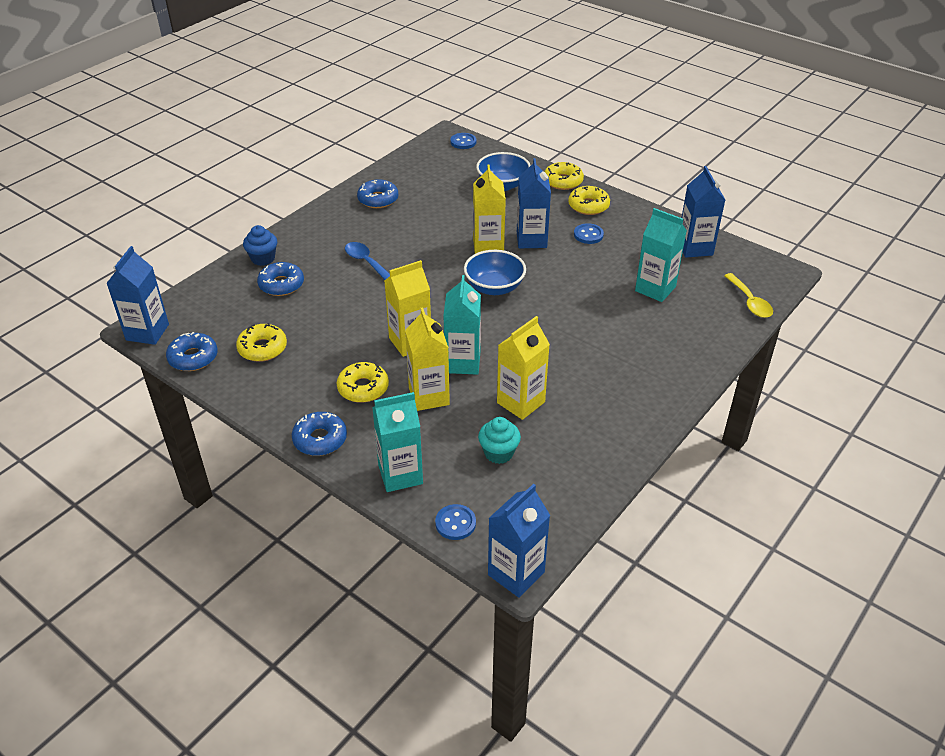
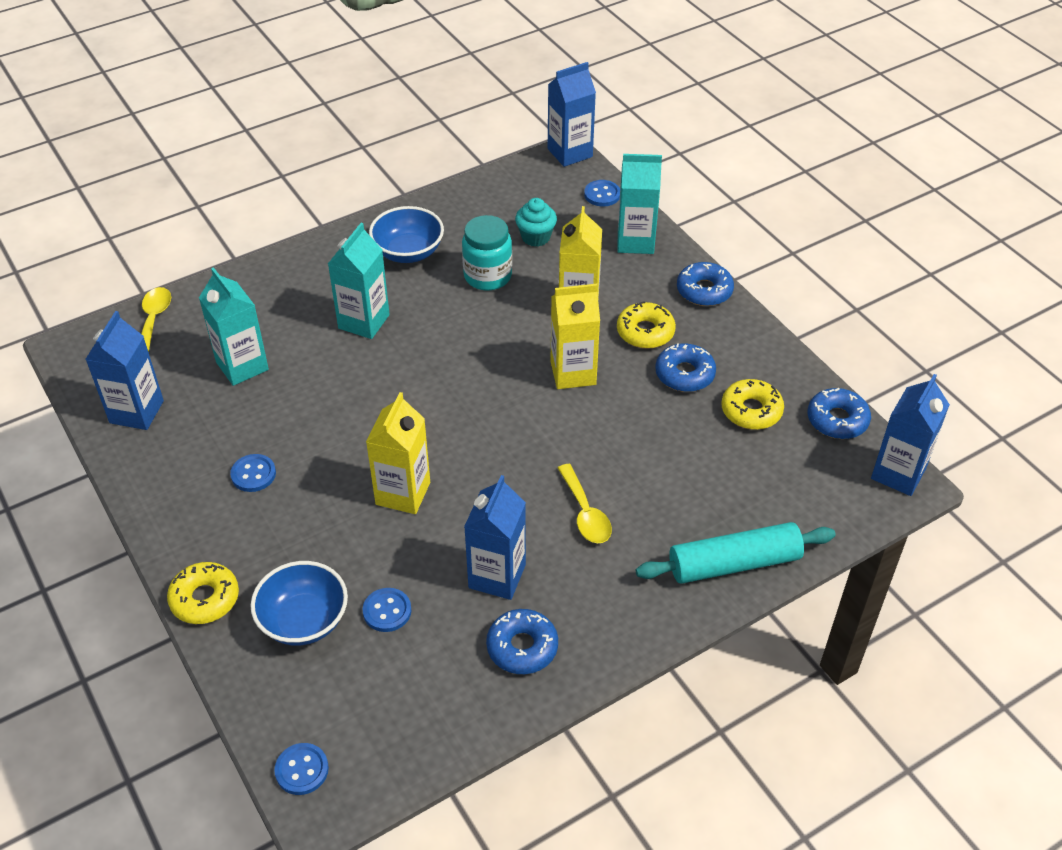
camera: 160 degrees left, 5 degrees up
(263, 258) = (734, 563): blue cupcake -> turquoise rolling pin
(281, 284) = (713, 505): blue donut -> blue donut (684, 374)
(366, 262) = (585, 513): blue spoon -> yellow spoon
(461, 197) = (387, 611): none -> blue button
(462, 362) = (525, 333): turquoise carton -> turquoise carton (364, 321)
(494, 287) = (434, 422): blue bowl -> blue bowl (408, 252)
(521, 402) = (487, 276): yellow carton -> turquoise jar
(531, 240) = (336, 488): blue carton -> blue carton (497, 576)
(588, 206) = (209, 531): yellow donut -> none

